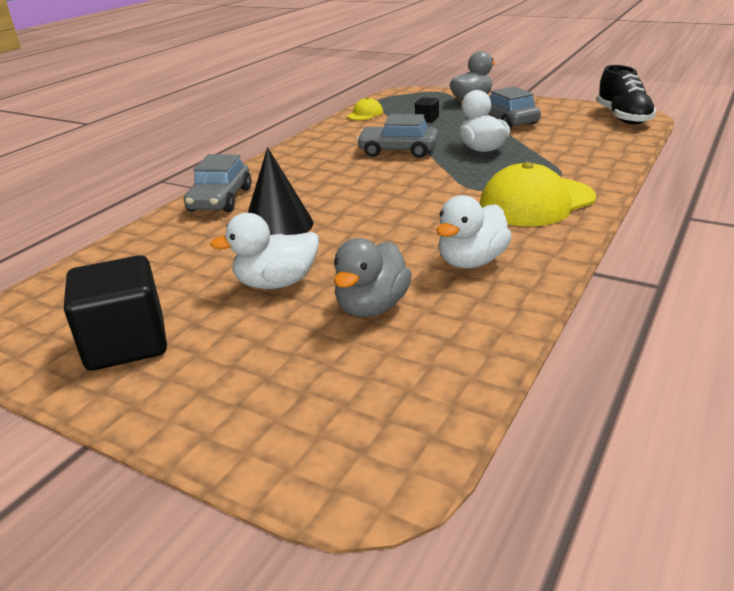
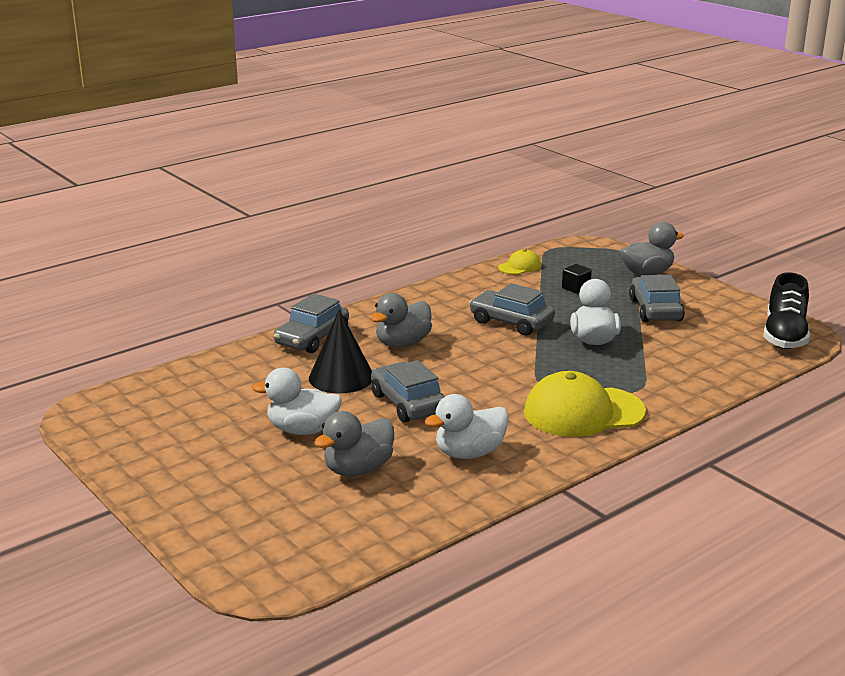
camera: 20 degrees right, 5 degrees down
(126, 344) = (168, 449): black cube -> none
(315, 186) = (402, 343): none -> grey duck
(367, 233) = (408, 403): none -> grey car

